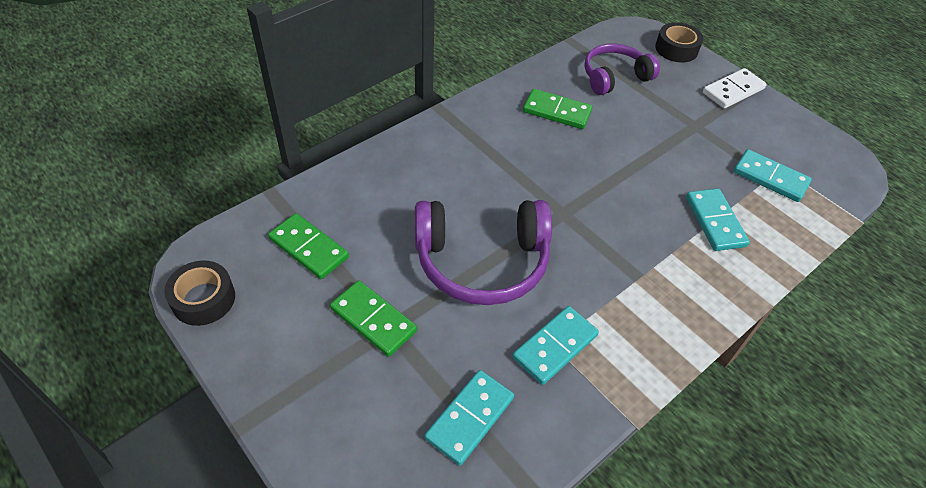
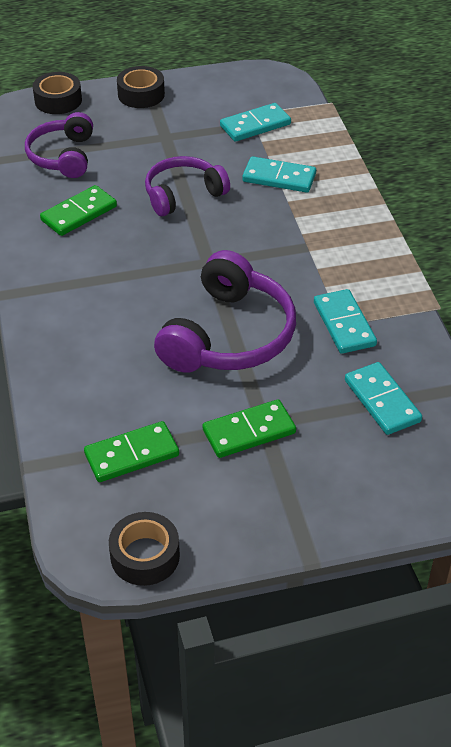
camera: 60 degrees left, 5 degrees down
(633, 164) = (183, 194): none -> purple headphones
(733, 91) = (141, 94): white domino -> black tape

